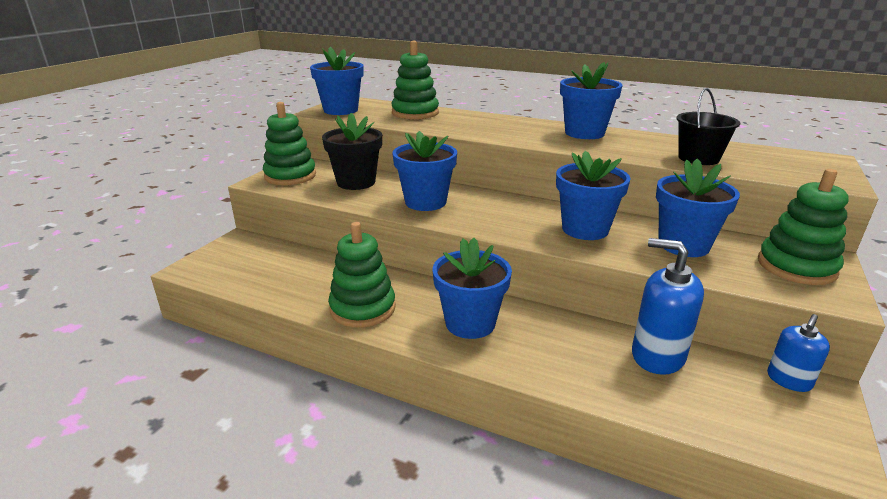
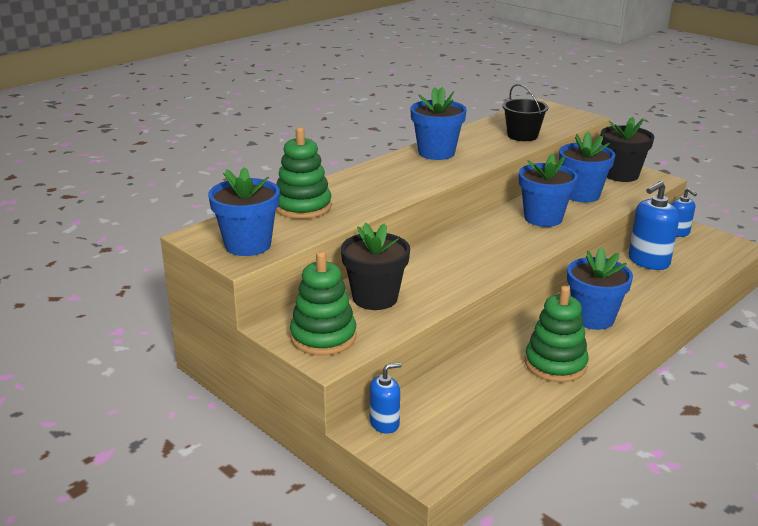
camera: 70 degrees left, 0 degrees up
(250, 243) = (384, 423): none -> blue soap dispenser
(425, 202) = (453, 270): blue flower pot -> none
(796, 267) = (621, 175): green stacking toy -> black flower pot

